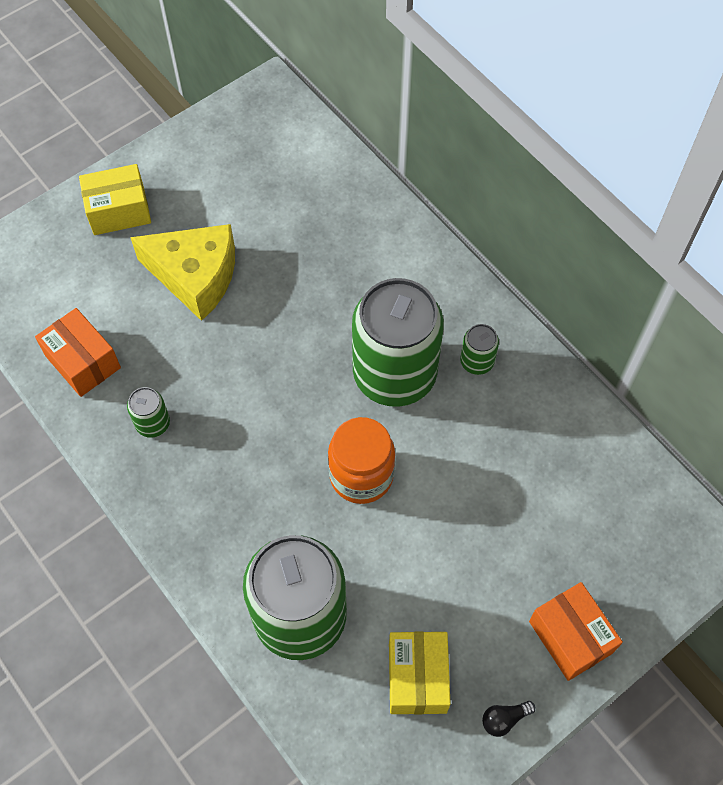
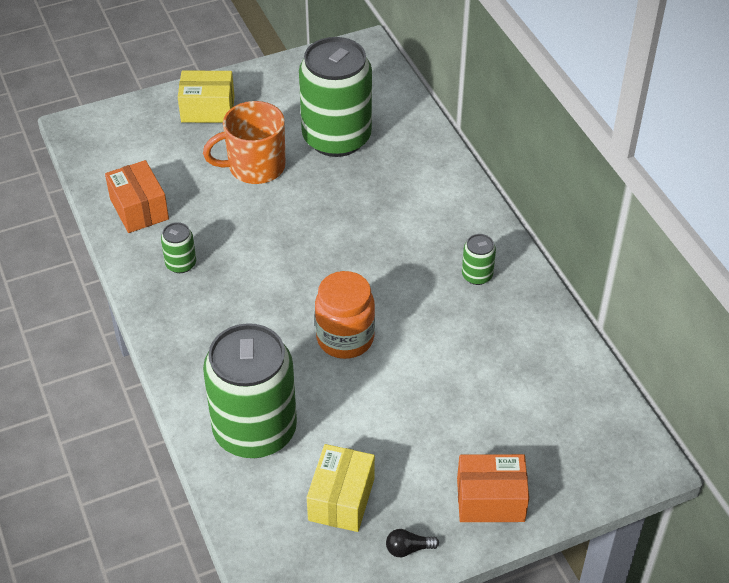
camera: 15 degrees right, 15 degrees down
(195, 276) = (254, 167): yellow cheese -> orange mug
(394, 374) = (400, 270): green can -> green can (336, 138)
(570, 637) = (490, 500): orange box -> orange box turned 75 degrees counterclockwise

